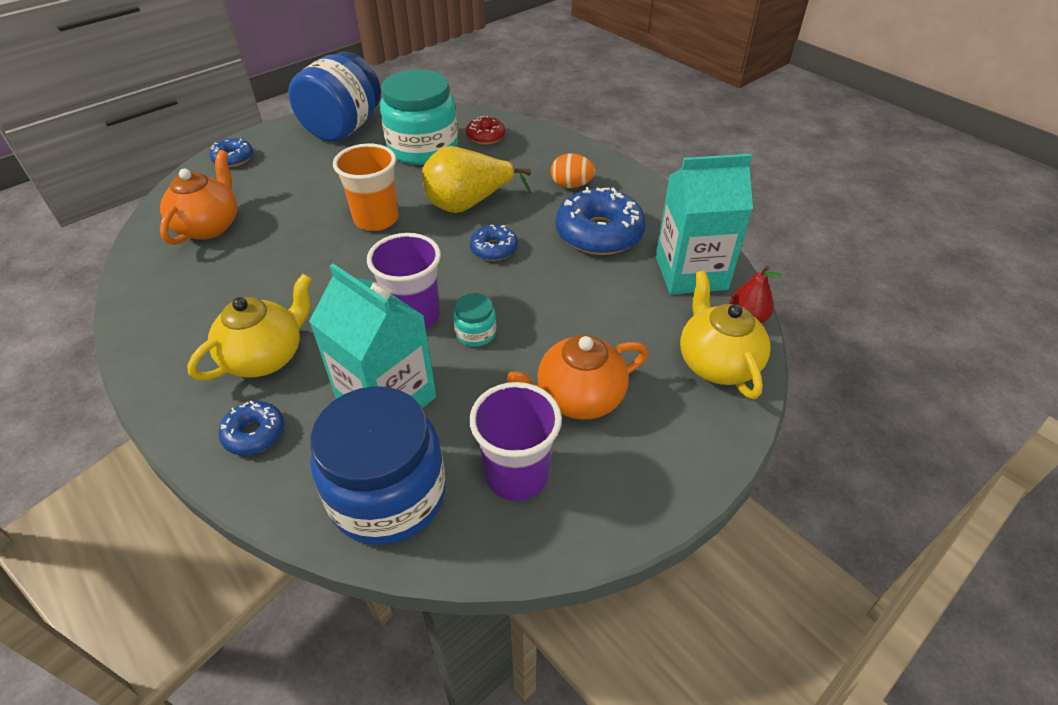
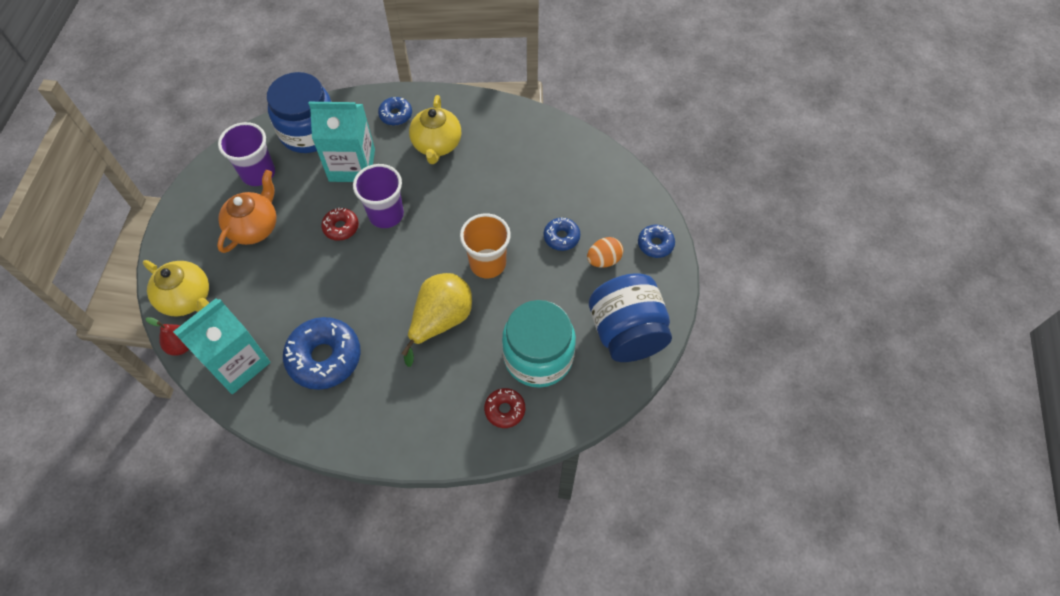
camera: 140 degrees right, 15 degrees up
(209, 226) = (581, 187): orange teapot -> none
(475, 333) = (341, 227): turquoise jar -> red donut
(494, 249) = (385, 293): blue donut -> blue donut (561, 237)
(571, 185) = (383, 397): orange egg -> orange egg (604, 260)

